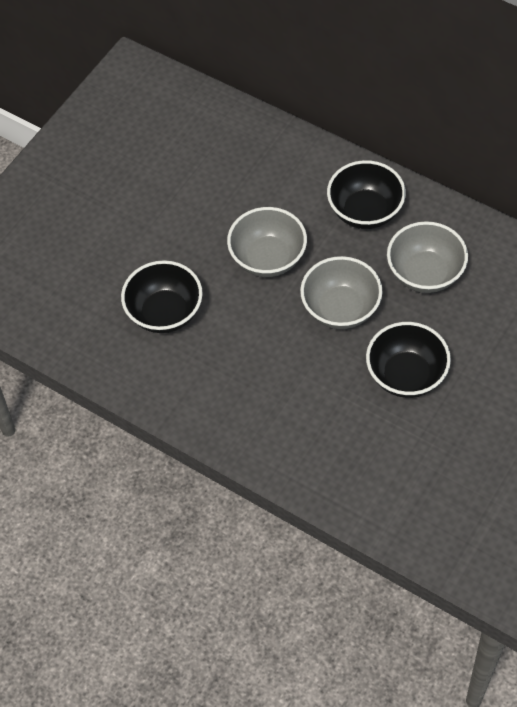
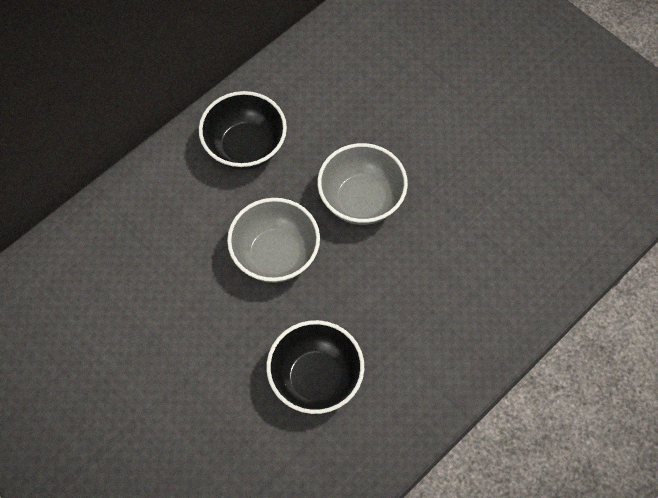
camera: 80 degrees left, 5 degrees up
(406, 375) = (456, 161): black bowl -> none
(425, 274) = (340, 114): grey bowl -> none

